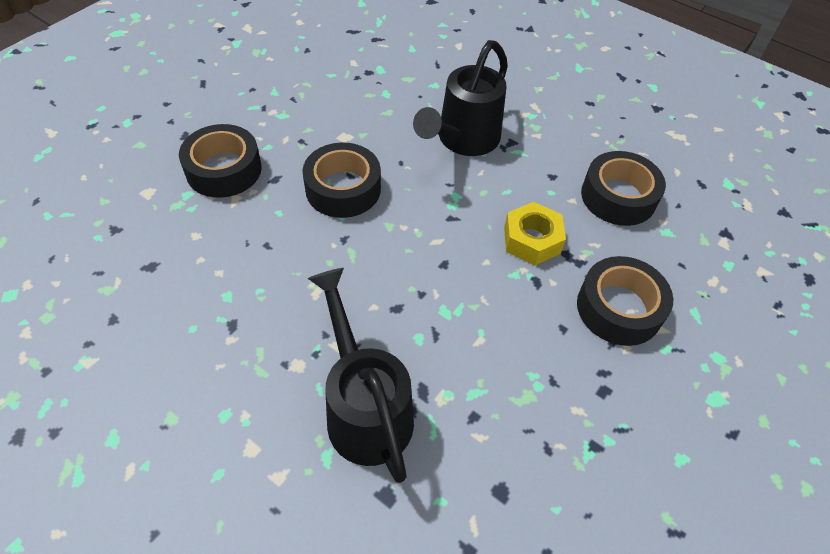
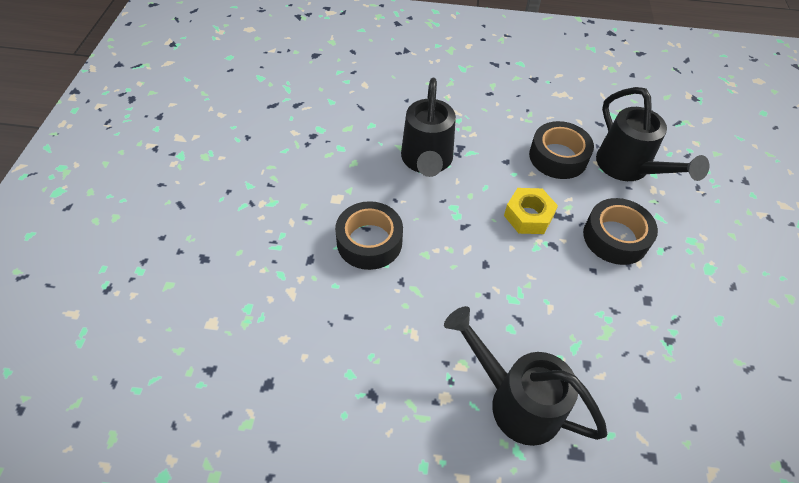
camera: 30 degrees left, 0 degrees up
(224, 170) = (262, 272): black tape -> none
(698, 245) = (628, 168): none -> black watering can

